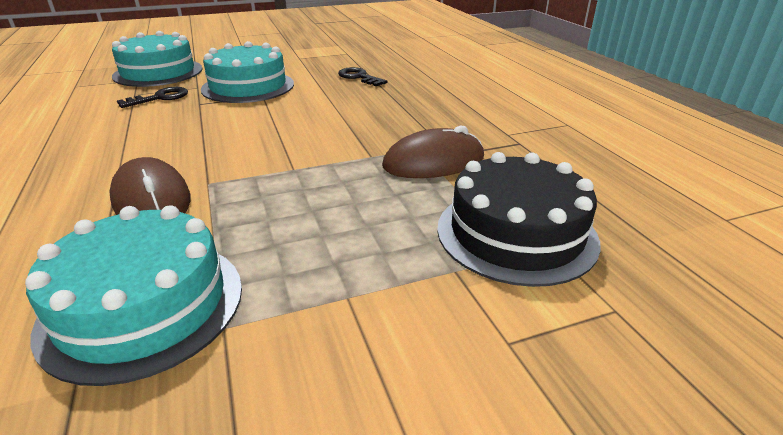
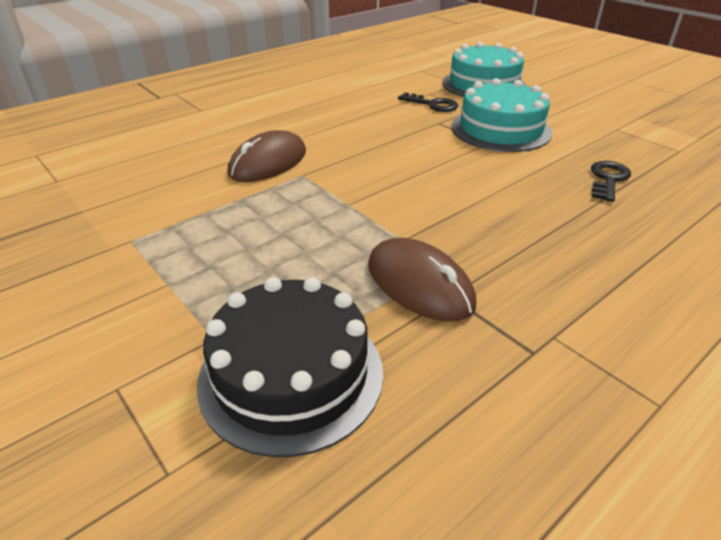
camera: 70 degrees right, 5 degrees up
(143, 305) = (149, 205): turquoise cake -> none

